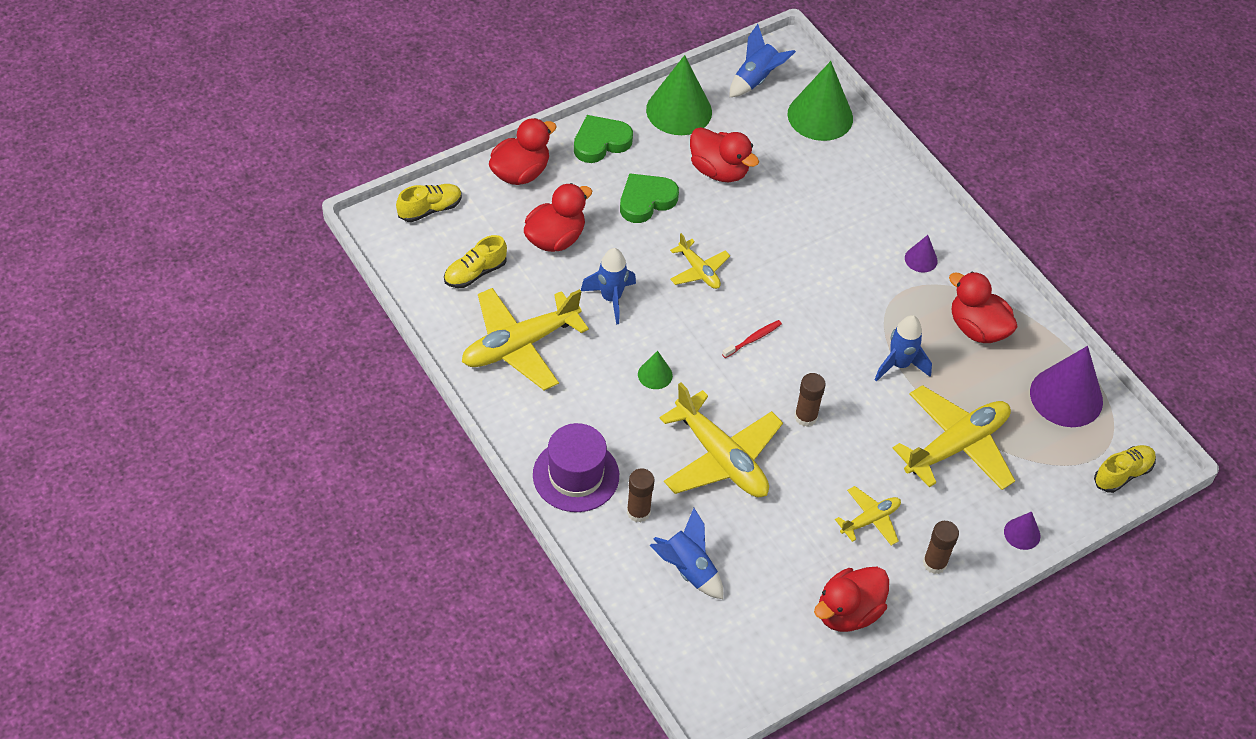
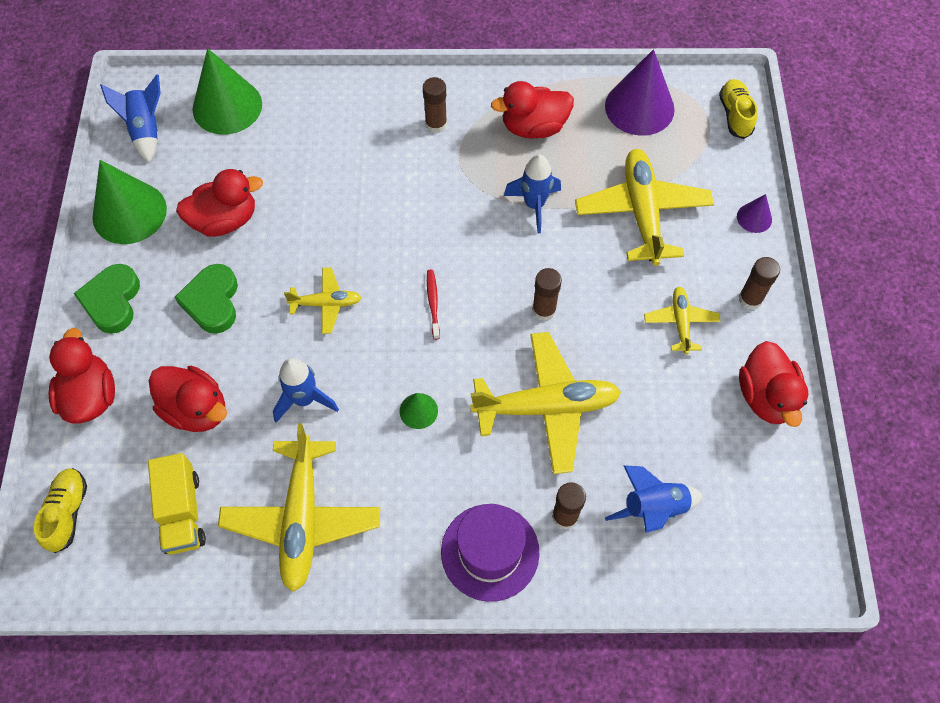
camera: 55 degrees left, 10 degrees up
(475, 273) = (182, 512): yellow shoe -> yellow truck
(555, 238) = (196, 409): red duck -> red duck turned 135 degrees clockwise
(921, 259) = (436, 124): purple cone -> brown glue stick

